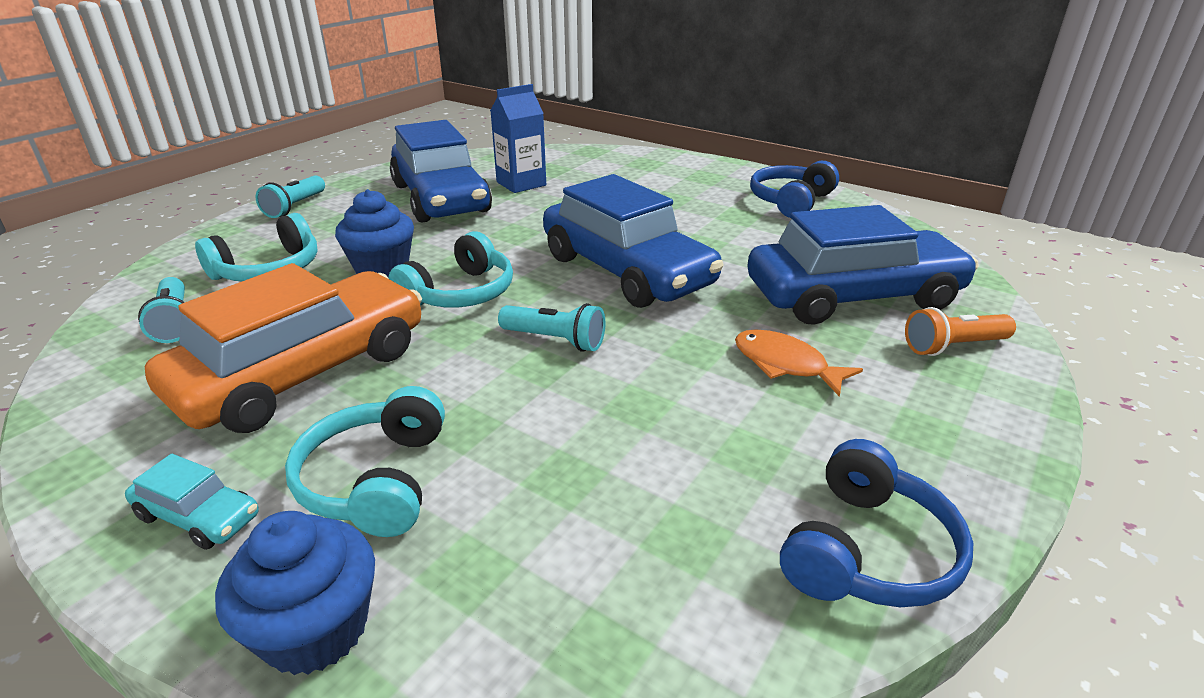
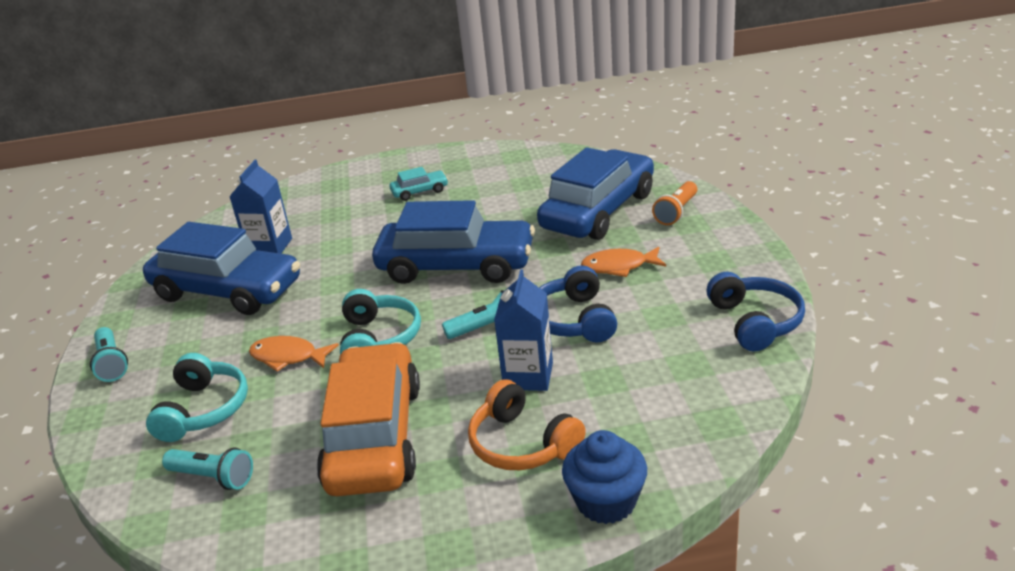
camera: 40 degrees left, 0 degrees up
(198, 516) = (466, 520): turquoise car -> turquoise car (420, 191)
(376, 480) = (522, 444): turquoise headphones -> orange headphones
(382, 267) = (288, 357): blue cupcake -> orange fish
(505, 413) = (528, 376): none -> blue carton
(791, 201) = (479, 166): blue headphones -> blue headphones (574, 320)

